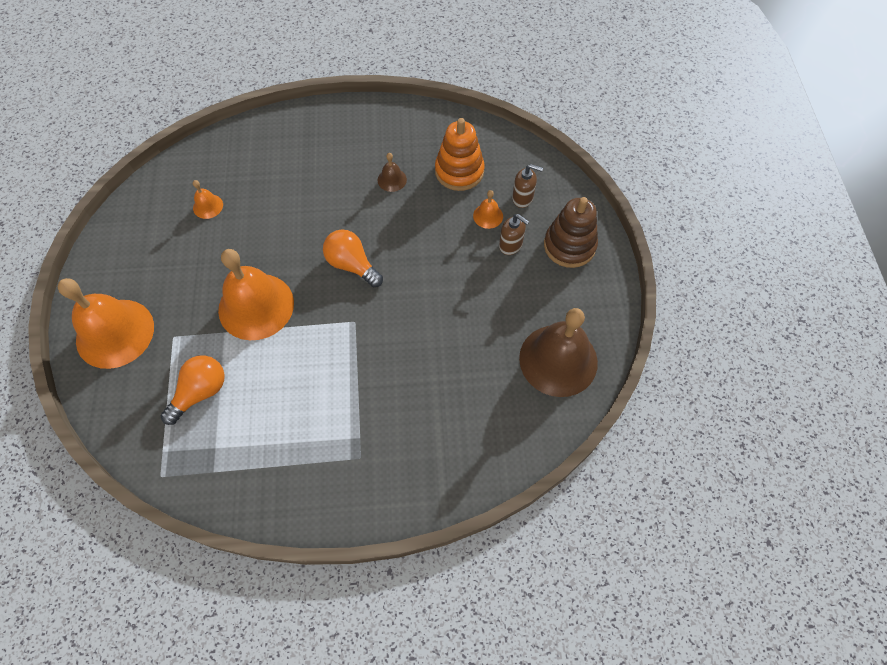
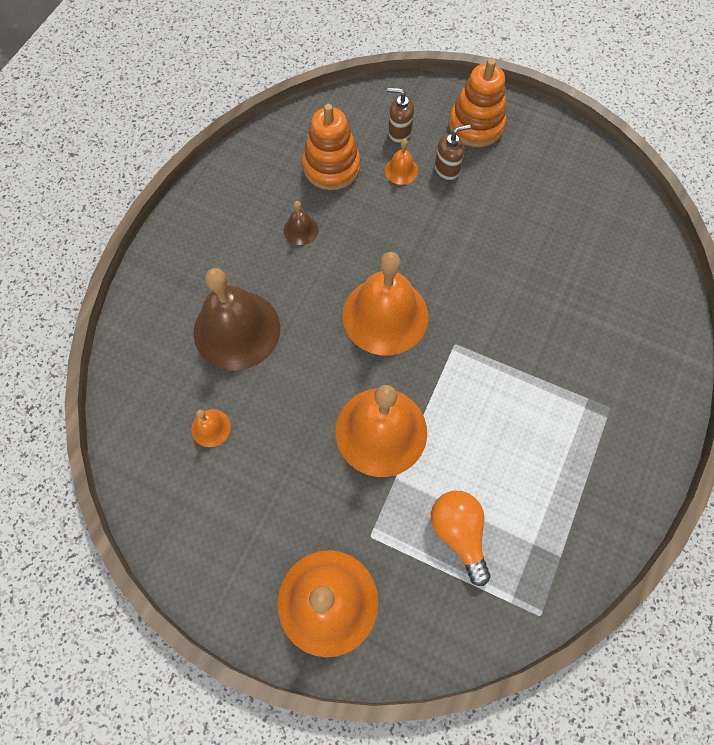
camera: 60 degrees left, 5 degrees up
(352, 265) = (385, 315): orange light bulb -> orange bell
(522, 198) = (399, 132): brown soap dispenser -> brown soap dispenser turned 120 degrees counterclockwise
(558, 360) = (590, 196): brown bell -> brown bell (237, 330)
(569, 246) = (476, 125): brown stacking toy -> orange stacking toy

